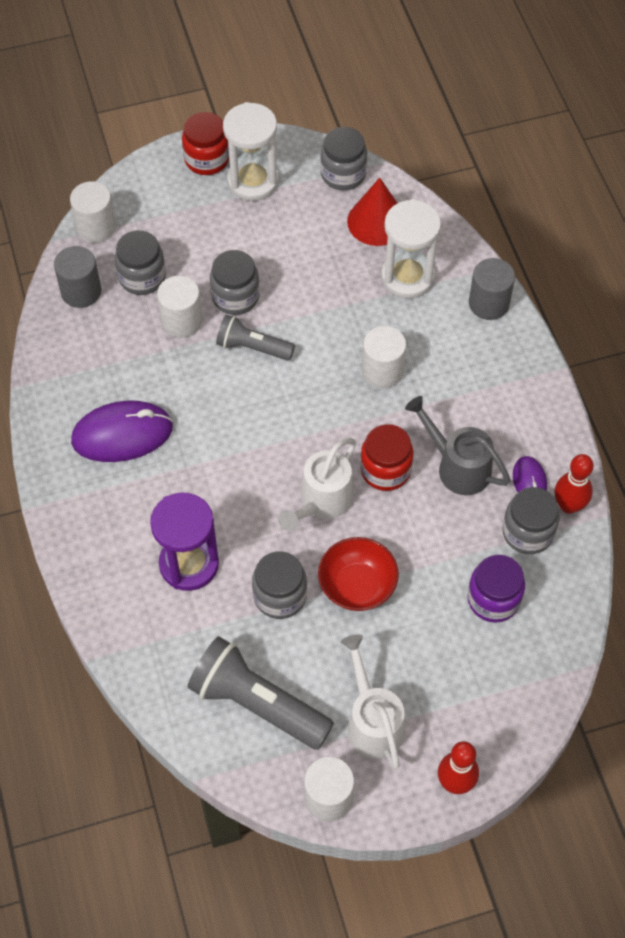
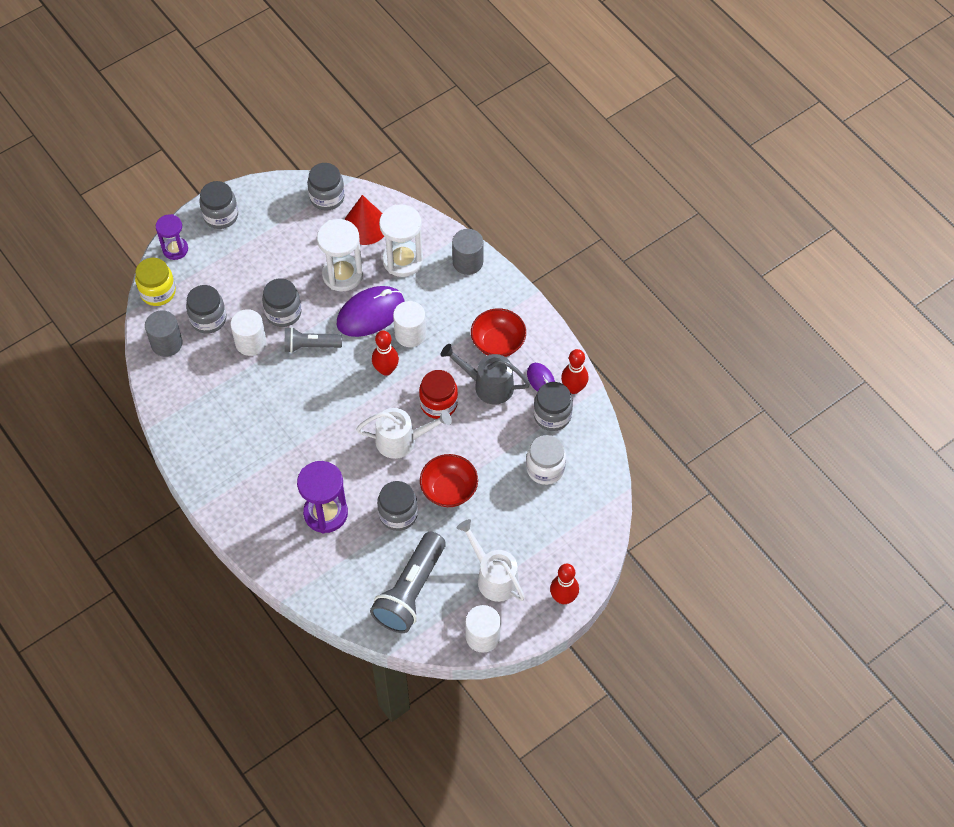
camera: 20 degrees left, 0 degrees up
(96, 227) = (158, 292): white cylinder -> yellow jar
(122, 434) = (240, 438): purple mouse -> purple mouse (370, 313)
(137, 183) = (175, 249): none -> purple hourglass
(207, 159) = (221, 216): red jar -> grey jar
(253, 181) = (262, 222): white hourglass -> white hourglass (342, 274)
(257, 703) = (410, 591): grey flashlight -> grey flashlight turned 75 degrees counterclockwise
(321, 502) = (402, 440): white watering can -> white watering can turned 105 degrees counterclockwise
(335, 406) = (386, 370): none -> red bowling pin
(490, 416) = (498, 343): none -> red bowl
(493, 599) = (545, 468): purple jar -> white jar

